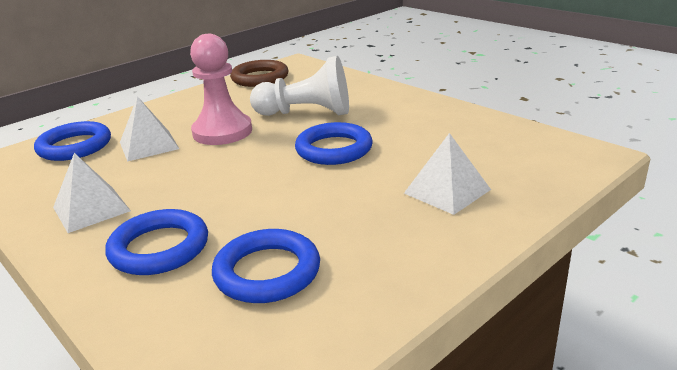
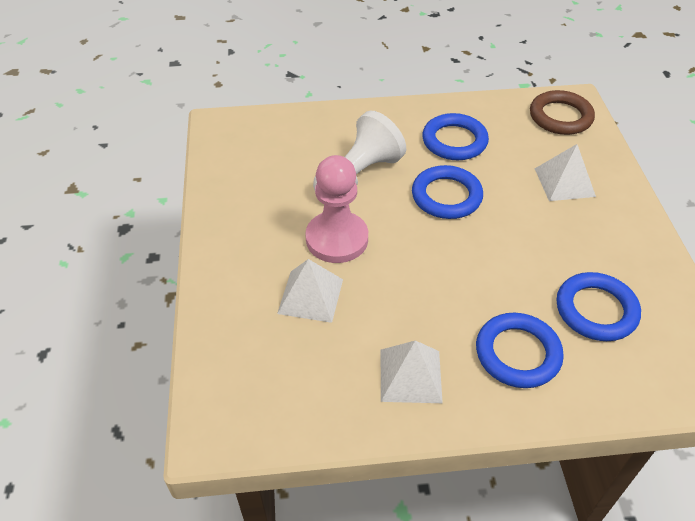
camera: 55 degrees left, 20 degrees up
(75, 146) = (247, 350): blue ring -> blue ring (454, 141)
(260, 78) = (230, 162): brown ring -> brown ring (560, 117)

